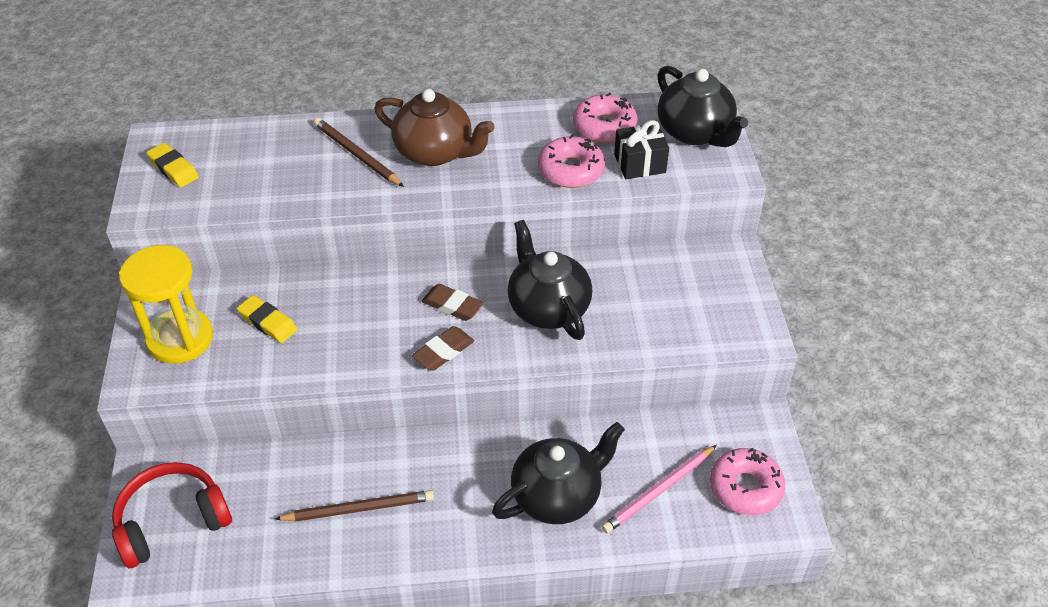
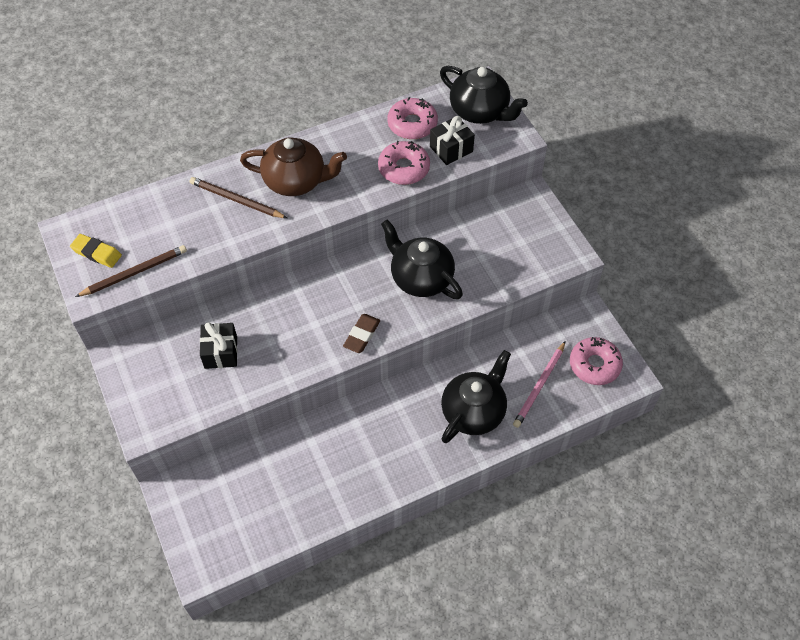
camera: 20 degrees left, 10 degrees up
(172, 521) = (211, 521): red headphones -> none
(180, 339) = (160, 386): yellow hourglass -> none
(268, 322) = (221, 352): yellow eraser -> black gift
(359, 508) = (341, 466): brown pencil -> brown pencil (134, 272)
(452, 306) = (351, 297): brown eraser -> none

